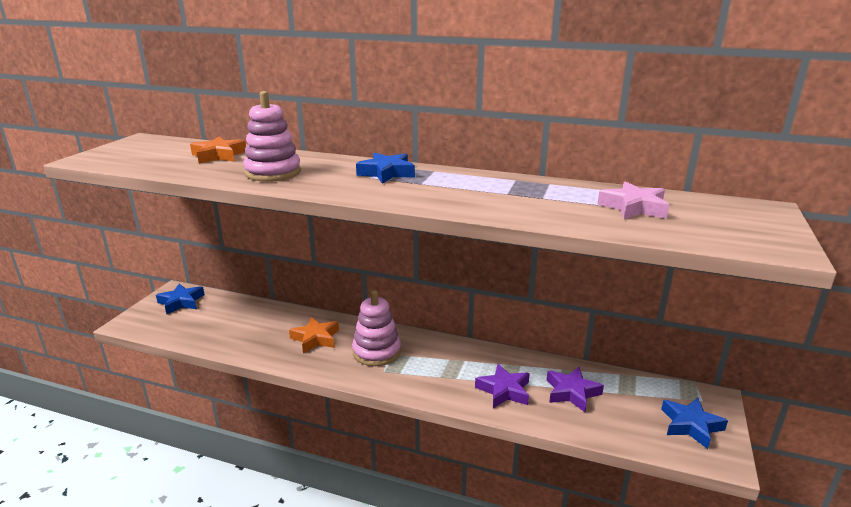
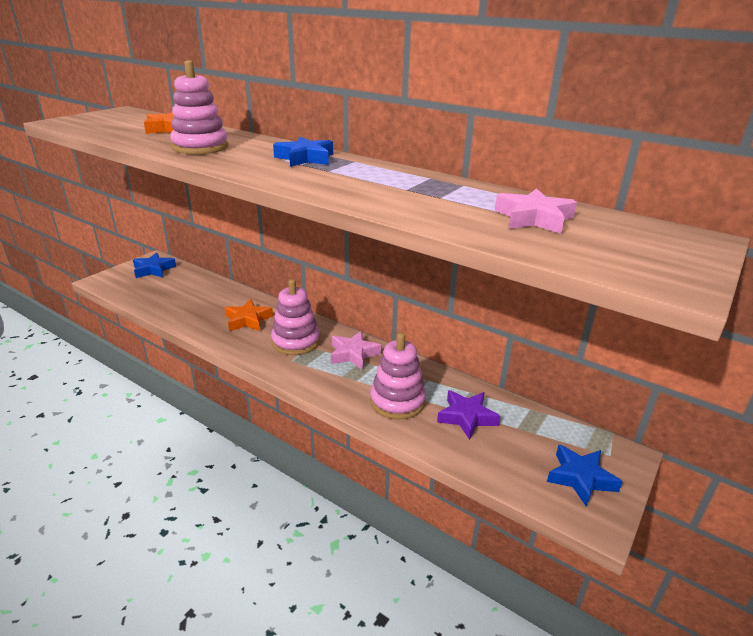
camera: 15 degrees right, 5 degrees up
(438, 353) = (353, 354): none -> pink star
(504, 390) = (397, 401): purple star -> pink stacking toy

